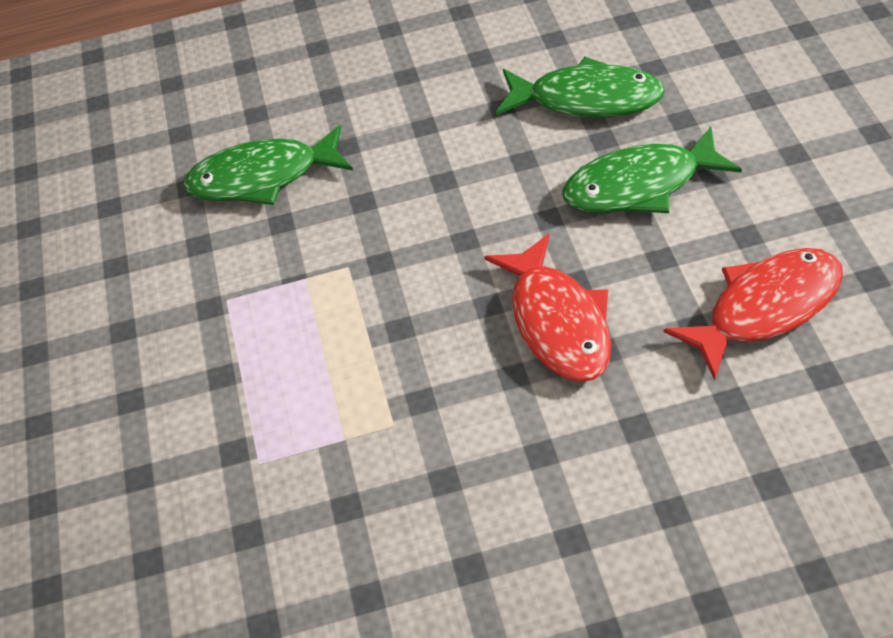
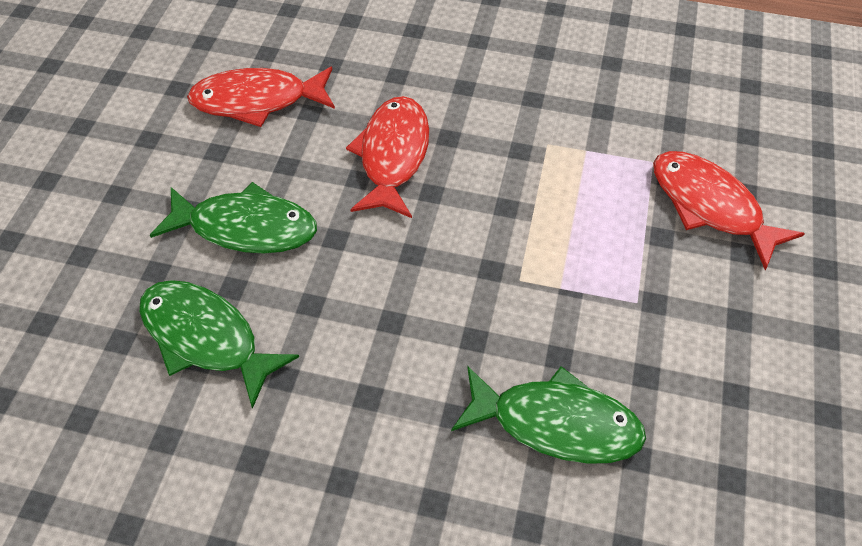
camera: 160 degrees left, 5 degrees up
(176, 436) = (710, 206): none -> red fish

